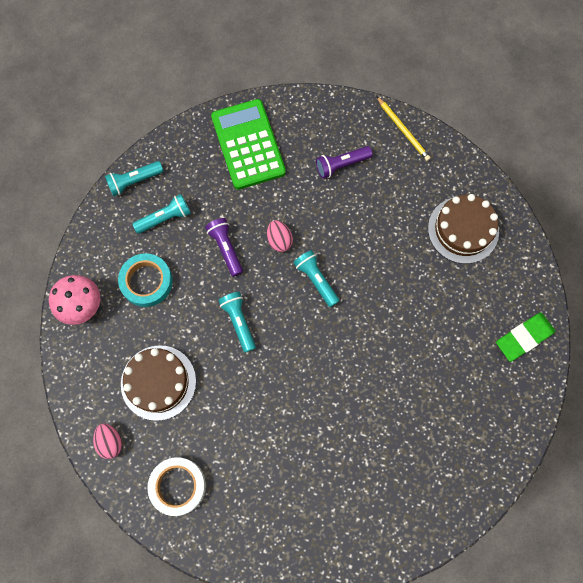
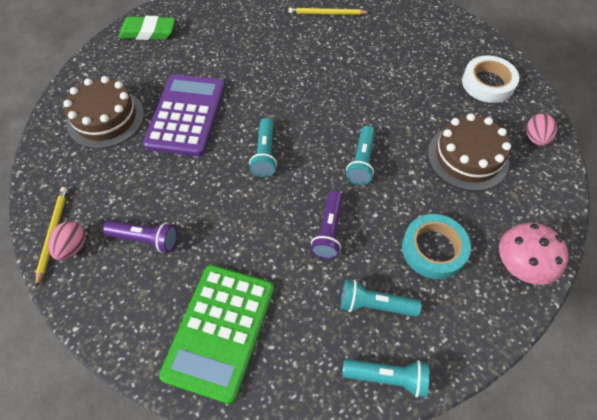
camera: 145 degrees left, 15 degrees down
(279, 240) = (270, 206): pink egg -> pink egg (73, 247)
(383, 482) = (327, 13): none -> yellow pencil
(405, 274) = (186, 115): none -> purple calculator

